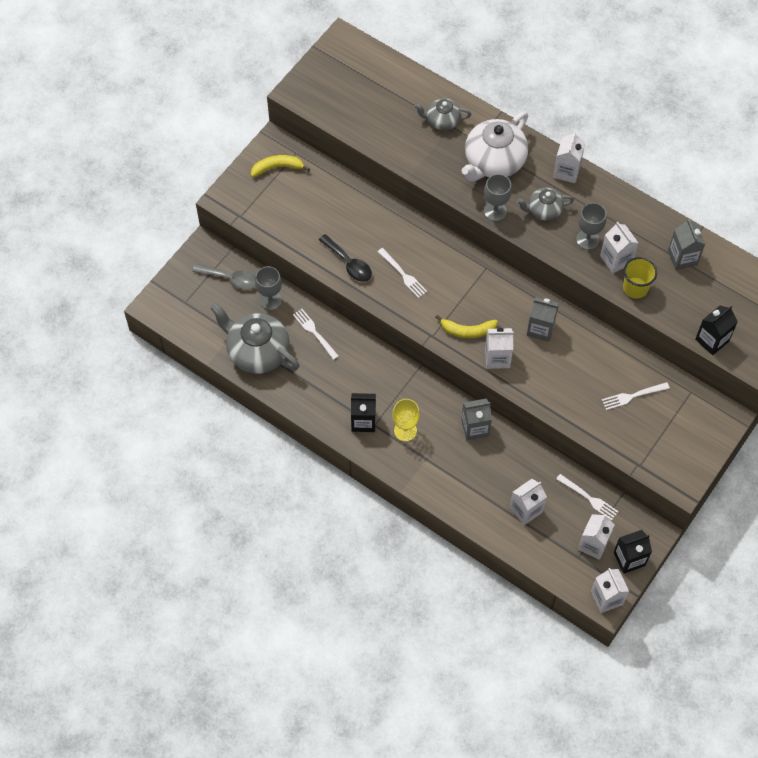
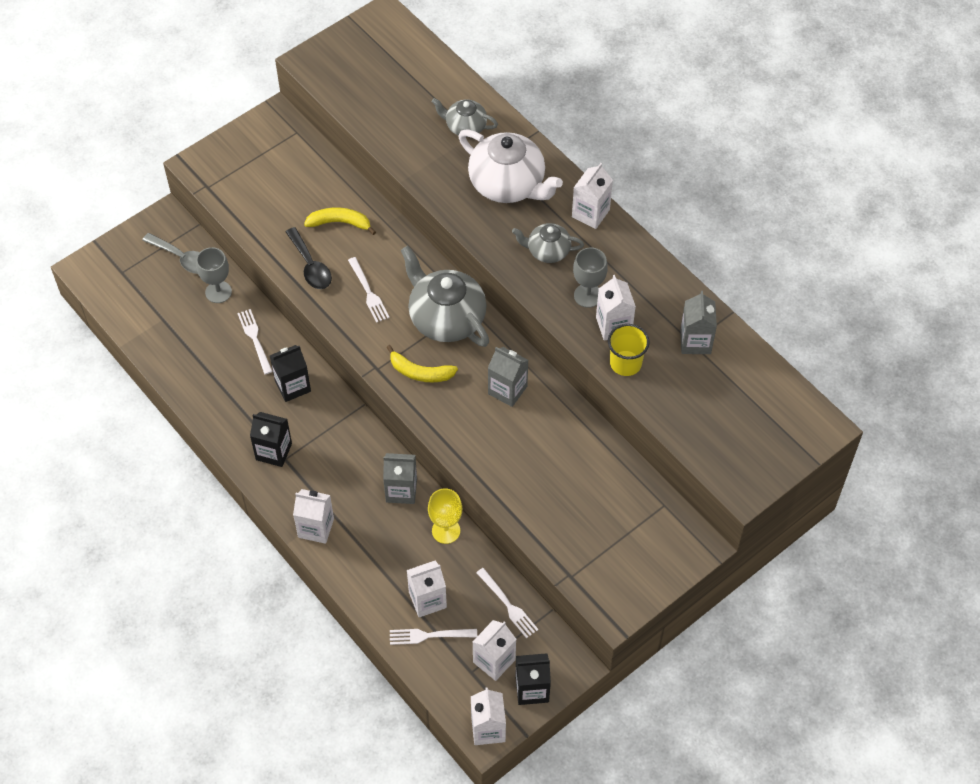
camera: 15 degrees right, 5 degrees down
(257, 352) = (182, 345): grey teapot -> grey teapot (446, 318)
(277, 167) = (269, 144): yellow banana -> yellow banana (340, 223)
(405, 431) = (318, 474): yellow goblet -> yellow goblet (446, 530)
(494, 162) = (508, 184): white teapot -> white teapot turned 105 degrees counterclockwise
(495, 211) = (489, 239): grey goblet -> none
(497, 358) = (444, 411): white carton -> white carton (316, 528)
(632, 396) = (590, 493): white fork -> white fork (429, 636)
(712, 340) = (698, 445): black carton -> black carton (292, 386)

